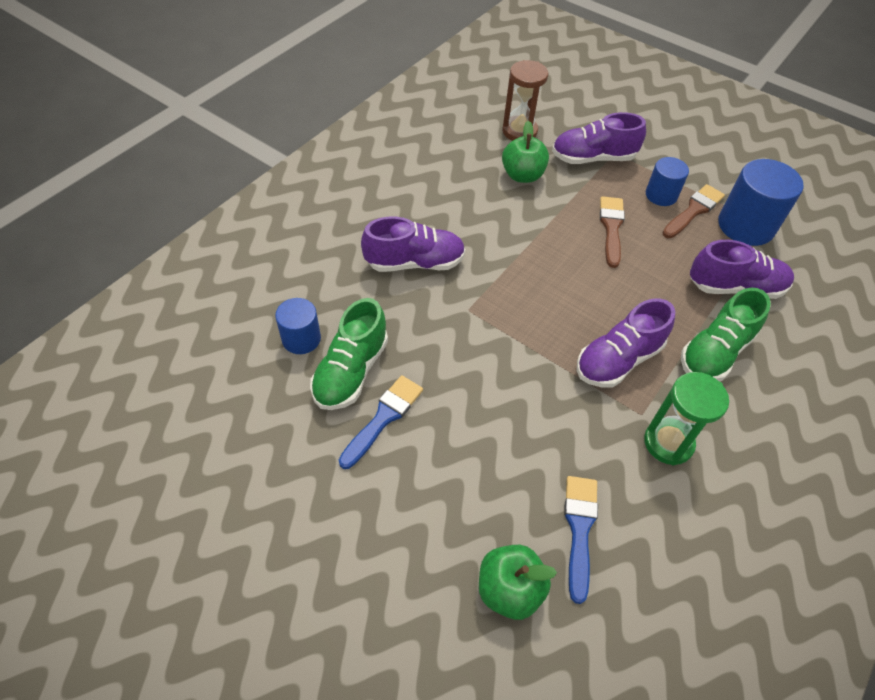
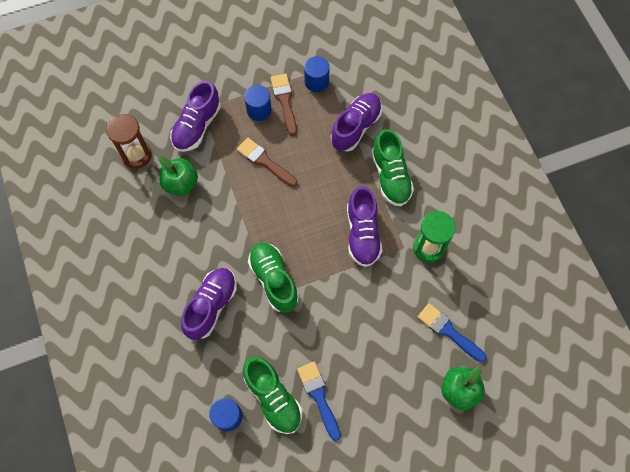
camera: 55 degrees left, 15 degrees up
(488, 302) = (274, 280): none -> green shoe
(745, 226) = (316, 81): blue cylinder -> blue cylinder, size x0.59

